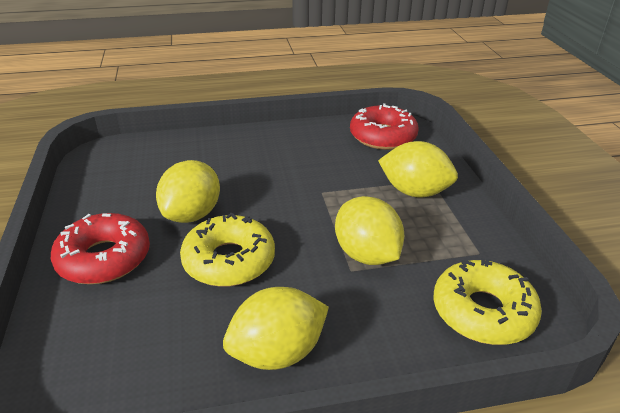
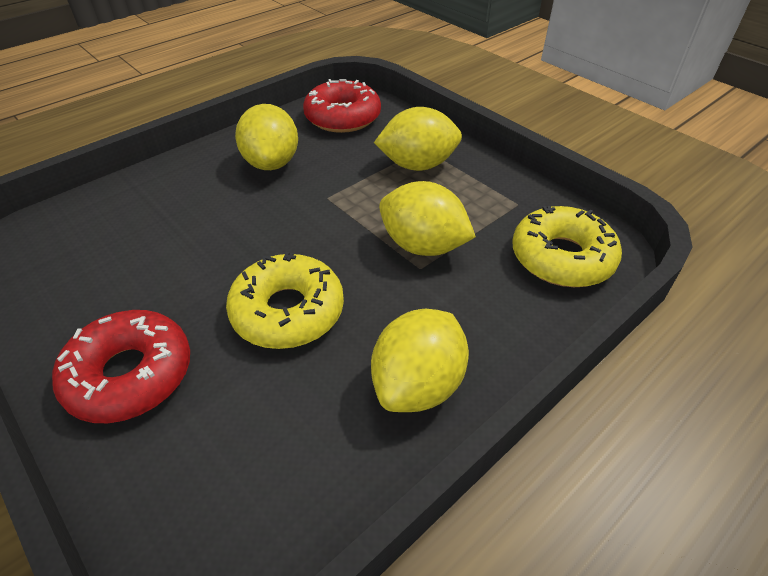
camera: 30 degrees left, 10 degrees up
(192, 214) = (200, 277): yellow lemon -> yellow lemon (271, 163)

